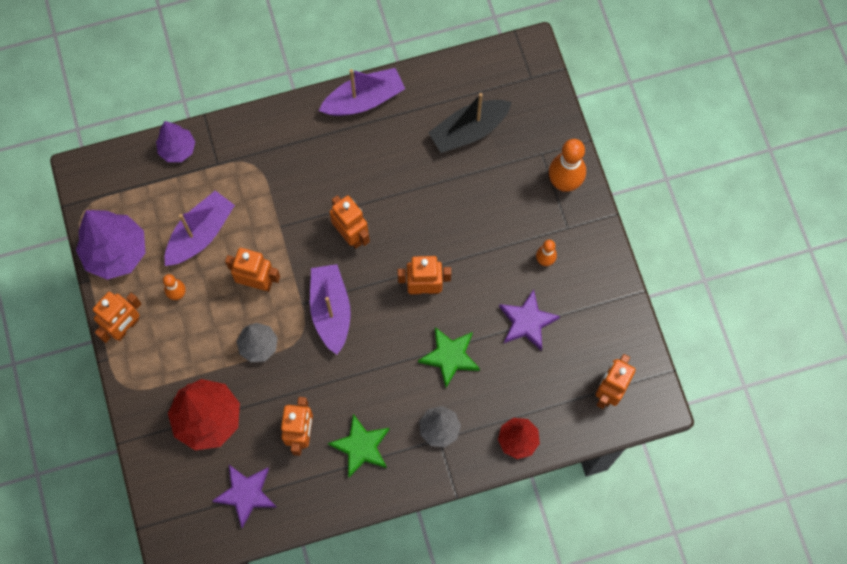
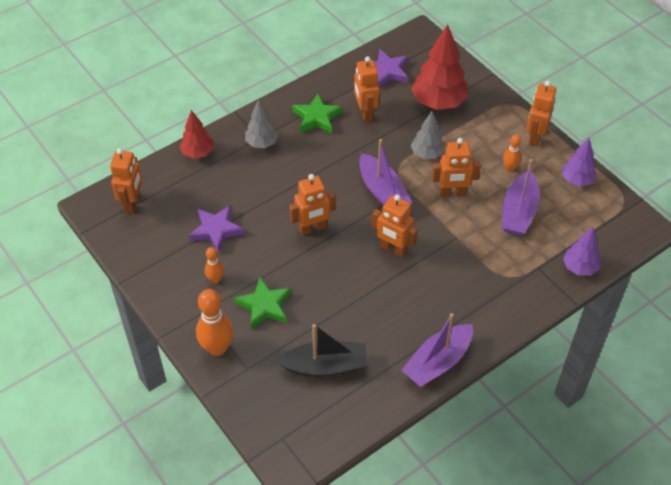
camera: 160 degrees right, 20 degrees down
(116, 252) = (576, 180): purple tree -> purple tree, size x0.58
(450, 357) = (272, 189): green star -> green star (264, 306)
(469, 131) = (325, 366): black boat -> black boat turned 45 degrees clockwise

